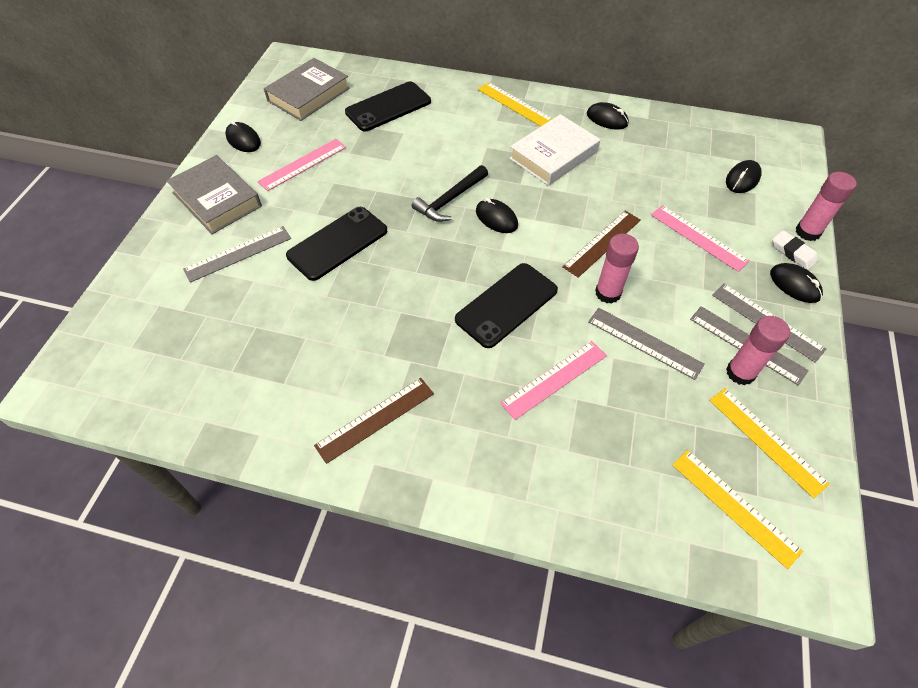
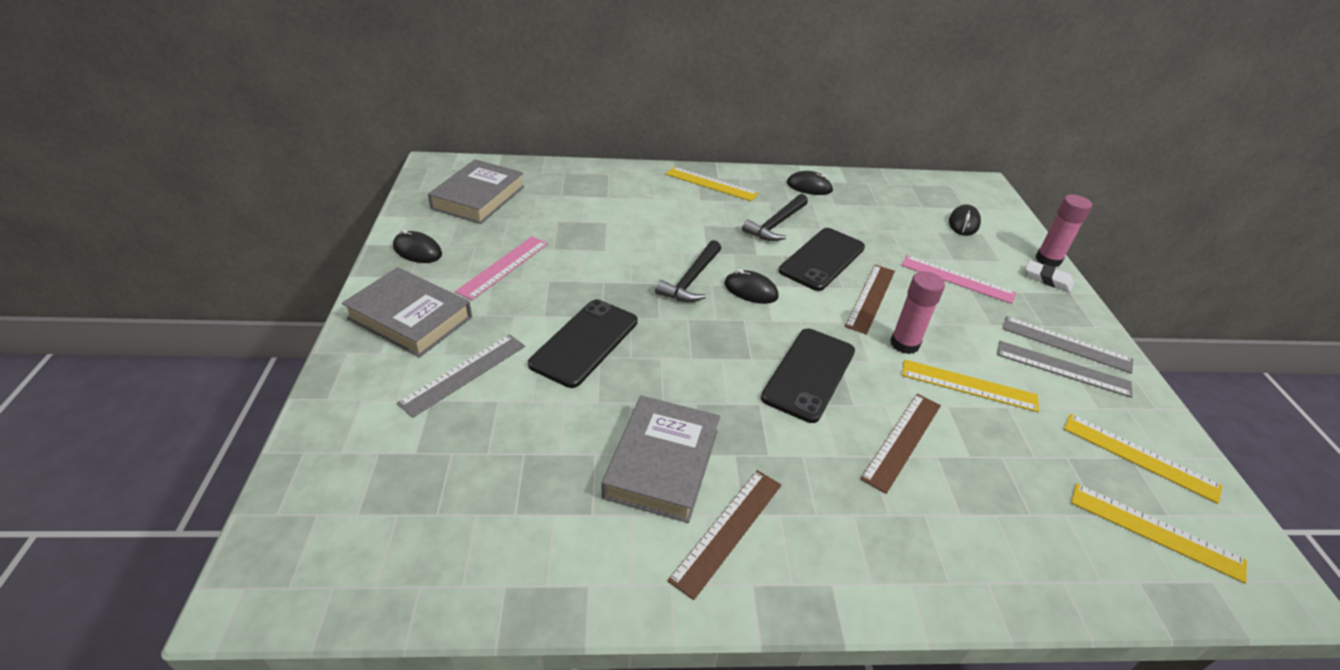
camera: 20 degrees left, 15 degrees down
(351, 356) = (662, 463): none -> grey book
(388, 107) = (577, 200): black phone -> black phone (822, 259)
(553, 155) = (776, 224): white book -> black hammer
(554, 379) = (902, 440): pink ruler -> brown ruler
(644, 343) = (968, 385): grey ruler -> yellow ruler
(740, 373) = (1074, 396): pink glue stick -> none
(794, 285) = (1067, 307): black mouse -> none

